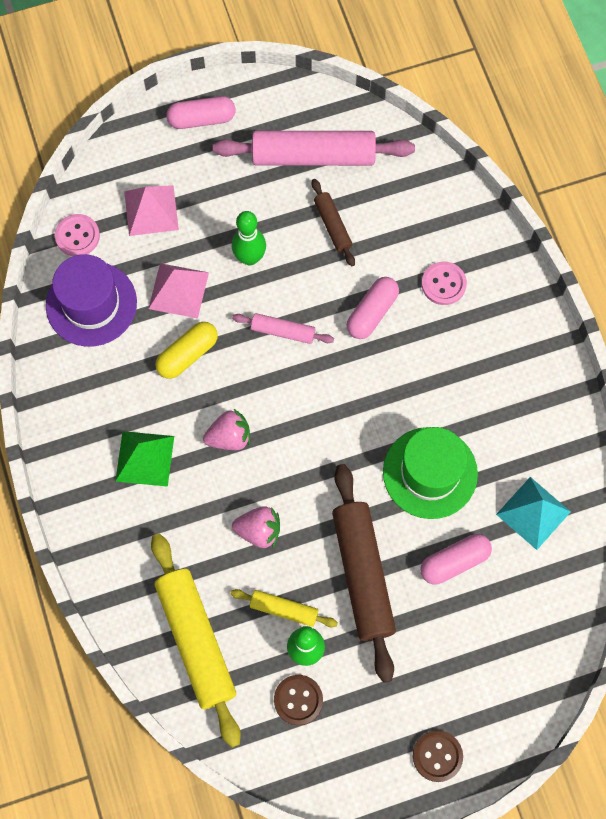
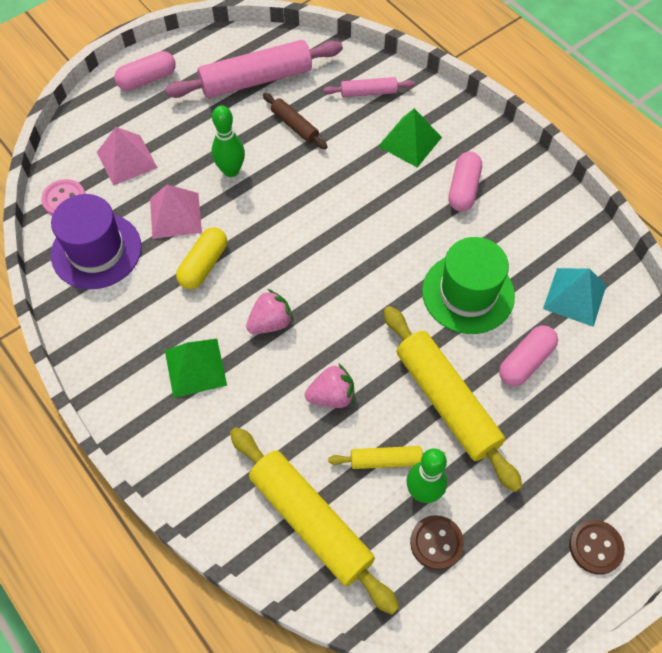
camera: 20 degrees left, 10 degrees down
(283, 331) = (284, 219): pink rolling pin -> pink rolling pin (368, 92)
(363, 574) = (447, 401): brown rolling pin -> yellow rolling pin
(372, 313) = (358, 181): pink capsule -> pink capsule (463, 189)
(443, 284) = (410, 142): pink button -> green pyramid

